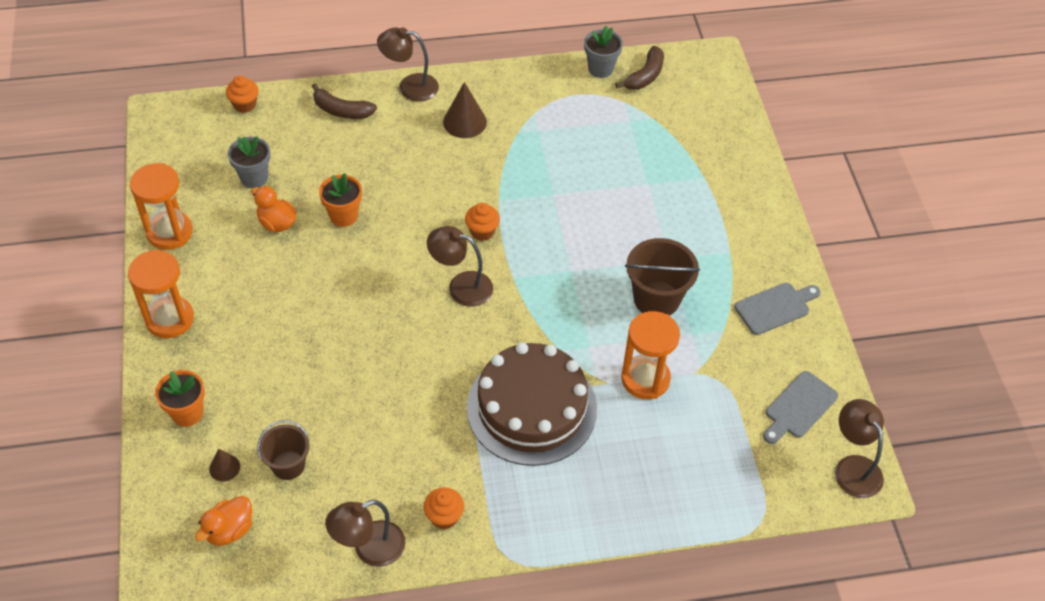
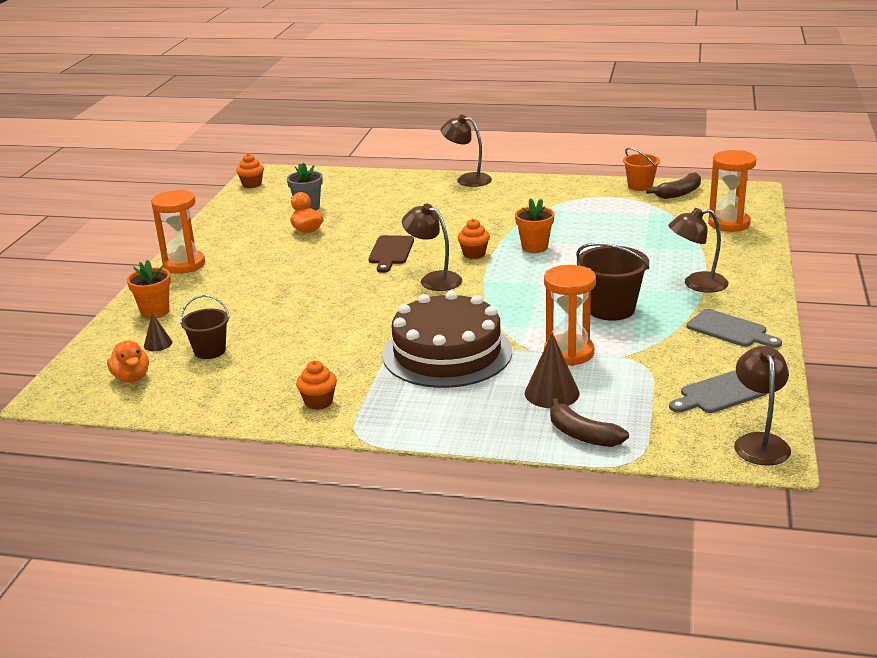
camera: 25 degrees right, 25 degrees down
(169, 232) = (221, 225): orange hourglass -> orange hourglass (729, 223)
(229, 530) = (131, 377): orange duck -> orange duck turned 90 degrees counterclockwise
(244, 105) = (329, 175): orange cupcake -> orange cupcake (252, 184)
(342, 110) = (403, 185): brown banana -> brown banana (582, 435)
(343, 216) = (363, 233): orange flower pot -> orange flower pot (534, 247)
(369, 549) = (237, 409): brown lamp -> brown lamp (696, 284)
(392, 246) = (391, 252): none -> brown cutting board
(464, 122) = (500, 200): brown cone -> brown cone (552, 393)
(600, 69) = (640, 186): grey flower pot -> orange bucket
(775, 307) = (730, 330): grey cutting board -> grey cutting board turned 45 degrees clockwise

